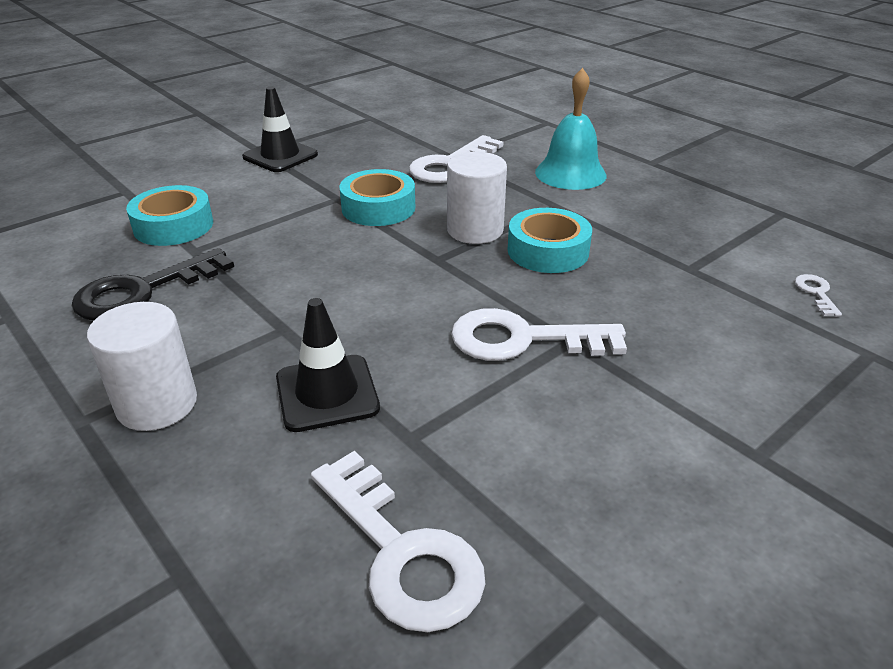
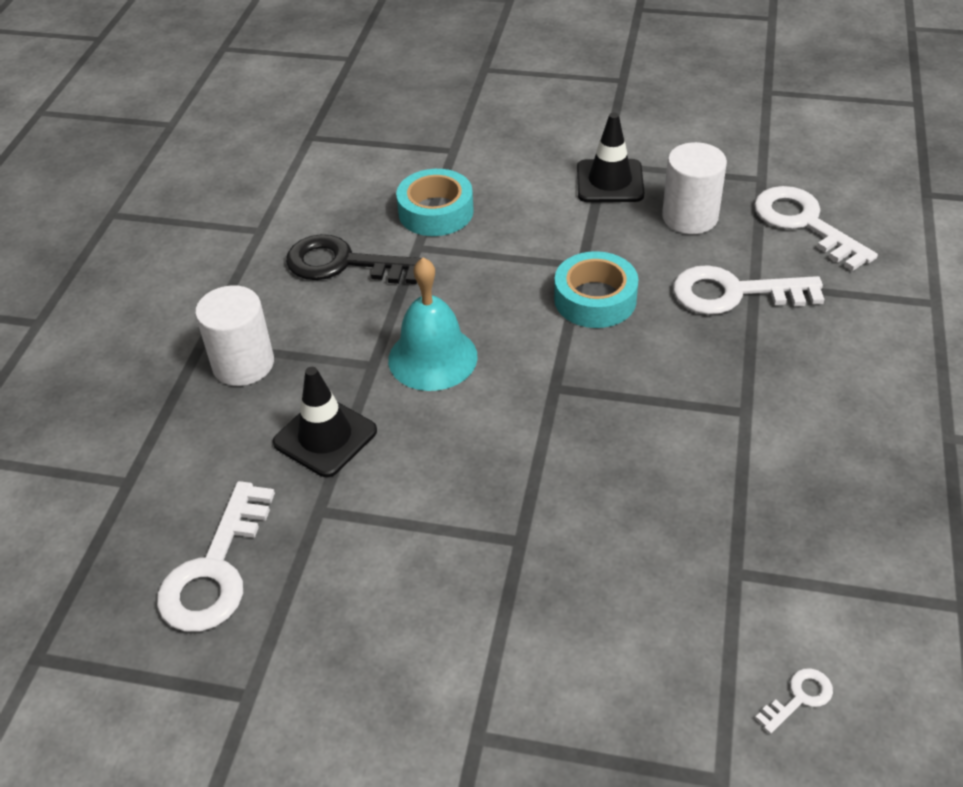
camera: 55 degrees right, 10 degrees up
(475, 230) = (629, 382): white cylinder -> white cylinder (690, 217)
(524, 339) = (493, 509): white key -> white key (805, 224)
(548, 251) = (649, 451): turquoise tape -> none
(570, 173) = (830, 386): turquoise bell -> turquoise bell (432, 358)

